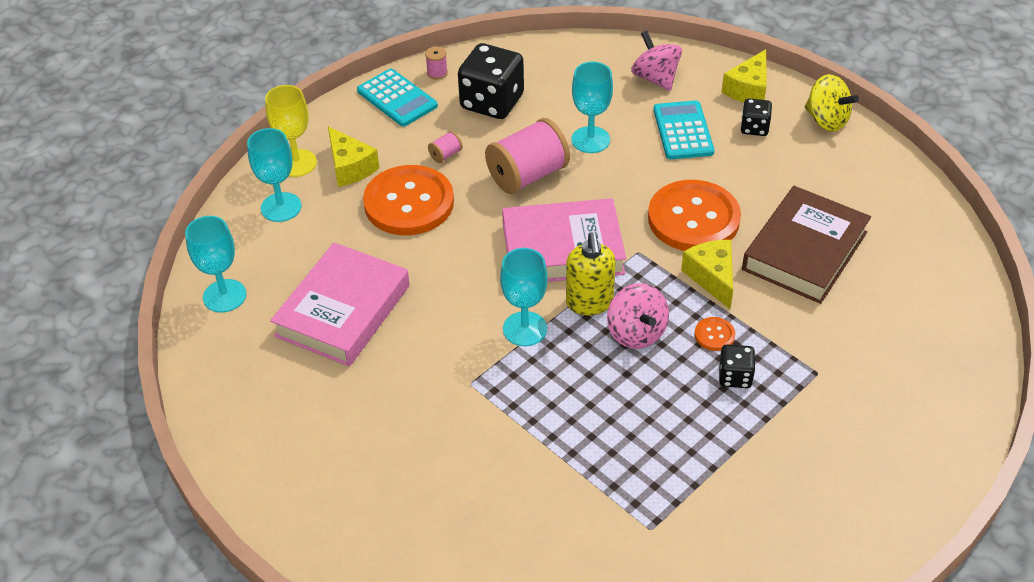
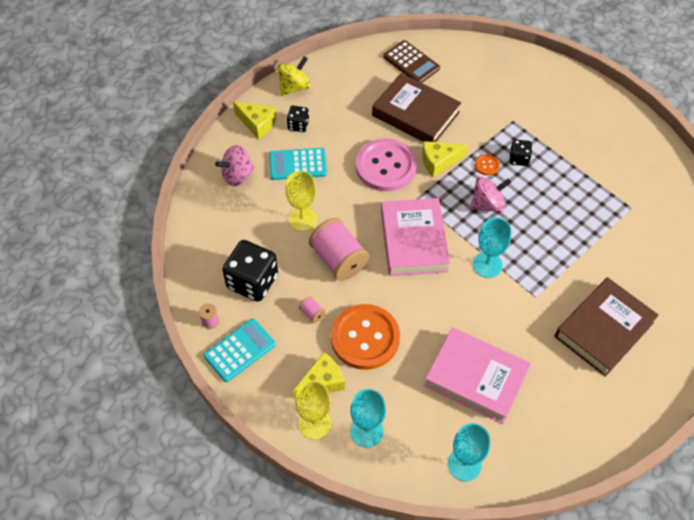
camera: 90 degrees left, 10 degrees up
(411, 464) = (604, 329): none -> brown book
(589, 303) = (463, 228): yellow soap dispenser -> none
(590, 140) = (302, 219): turquoise goblet -> yellow goblet
(693, 219) = (386, 166): orange button -> pink button
(916, 246) = (411, 62): none -> brown calculator

